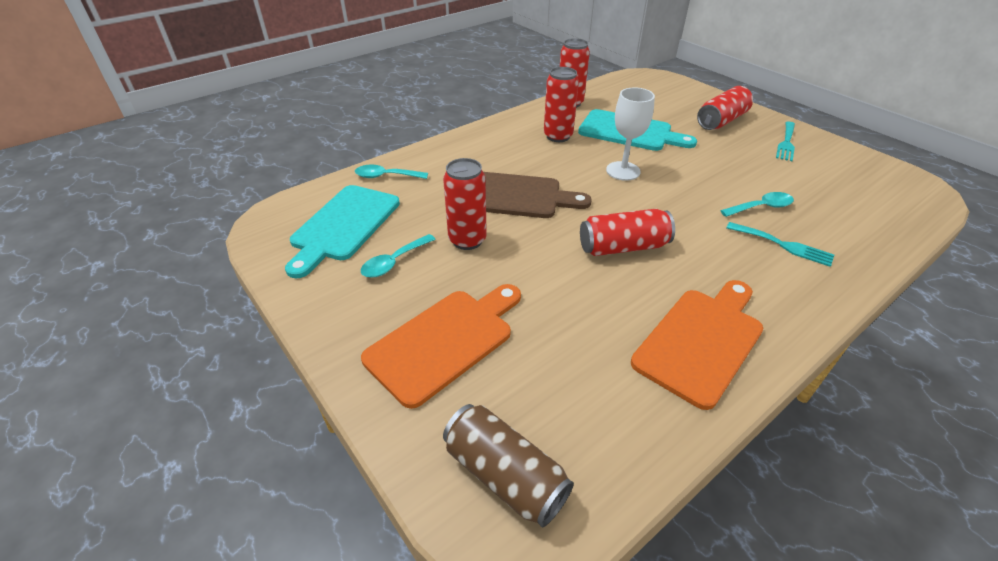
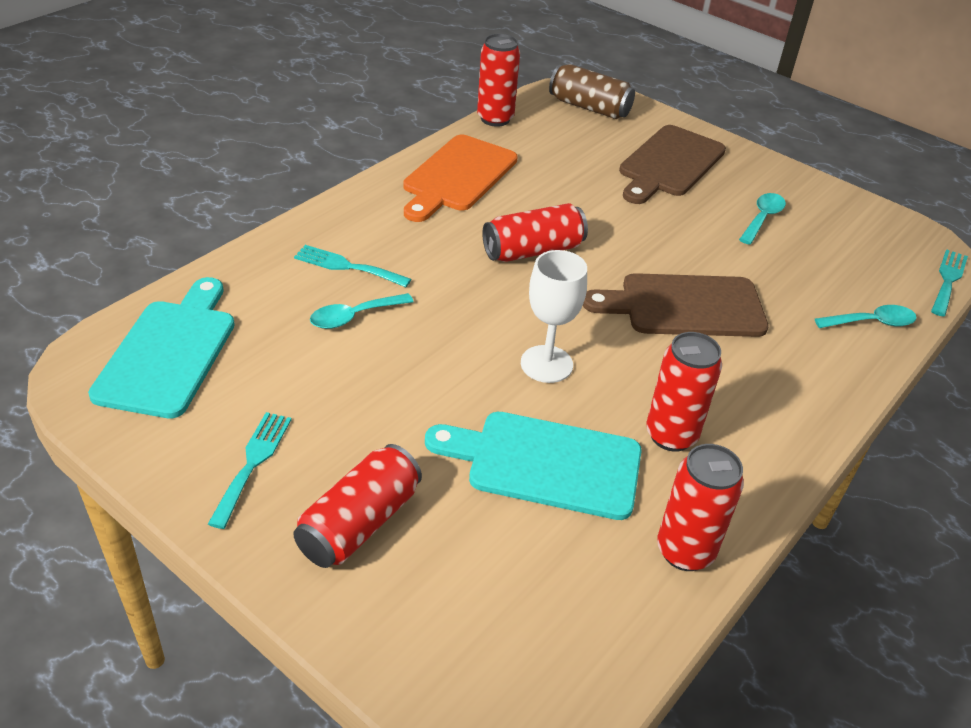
camera: 165 degrees right, 0 degrees up
(292, 198) = (948, 280): none -> turquoise fork
(343, 226) = (851, 251): turquoise cutting board -> turquoise cutting board (169, 352)
(444, 341) = (669, 164): orange cutting board -> brown cutting board
(467, 240) = (705, 245): red can -> red can (495, 119)

